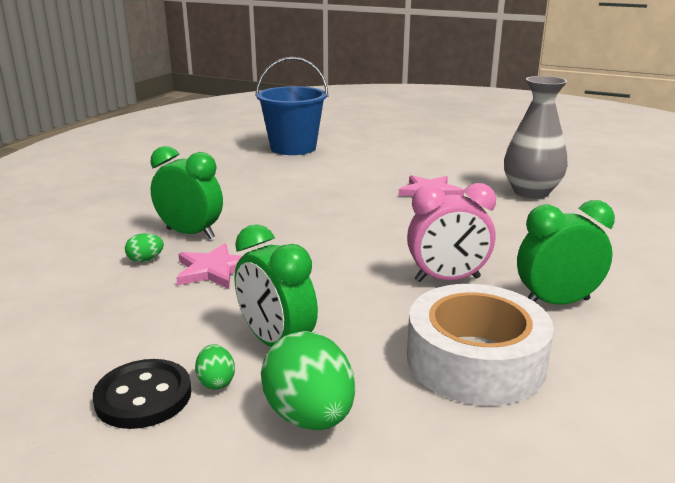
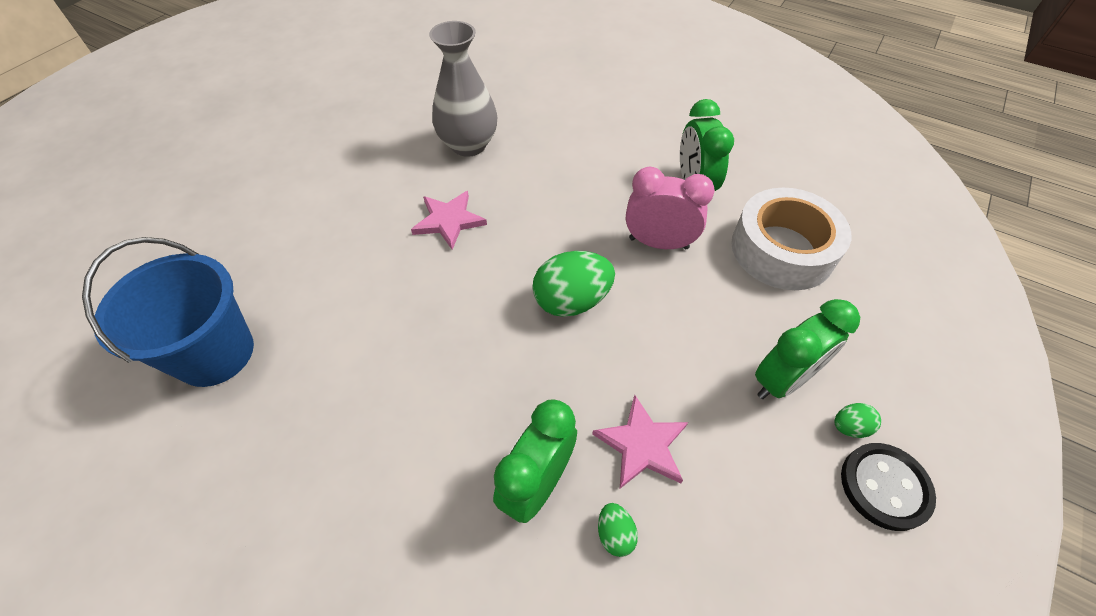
camera: 85 degrees left, 30 degrees up
(309, 416) = (874, 358): green egg -> green egg (571, 301)
(447, 279) = (658, 243): pink clock -> pink clock turned 75 degrees counterclockwise

